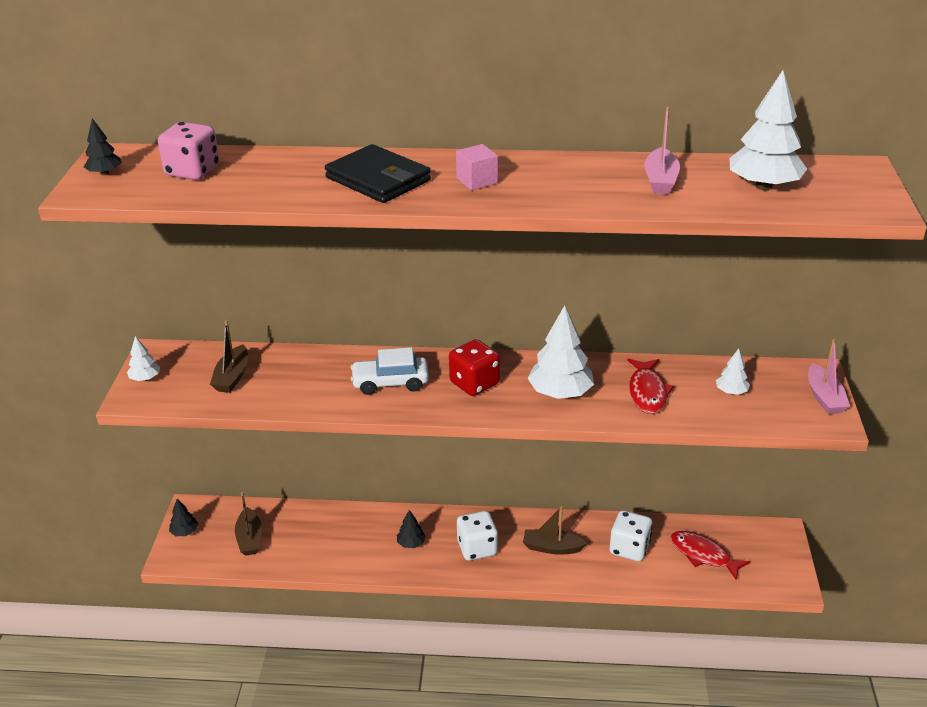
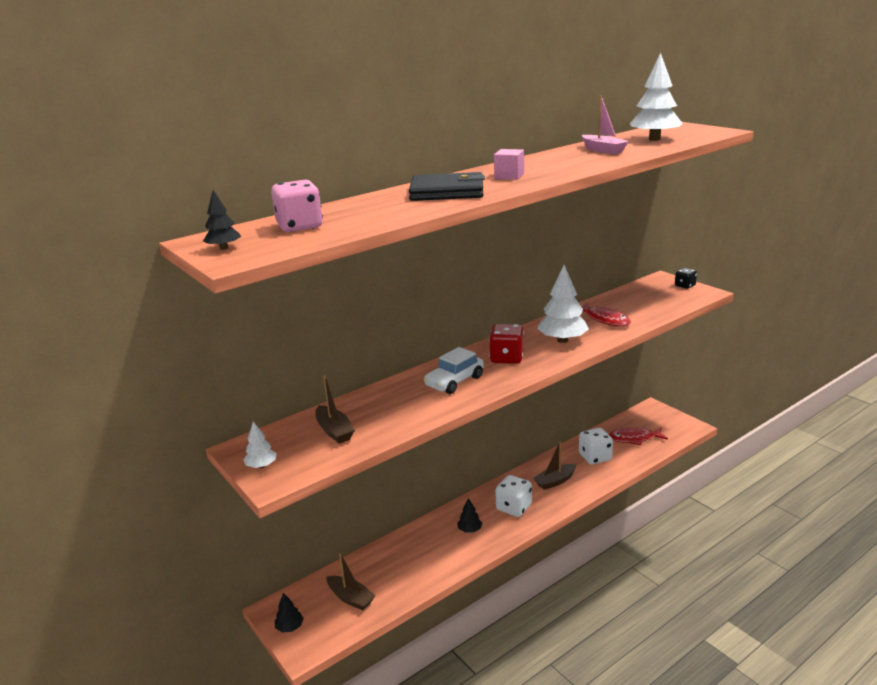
camera: 40 degrees left, 10 degrees down
(731, 391) = (642, 301): white tree -> none
(824, 397) = (685, 286): pink boat -> black dice

